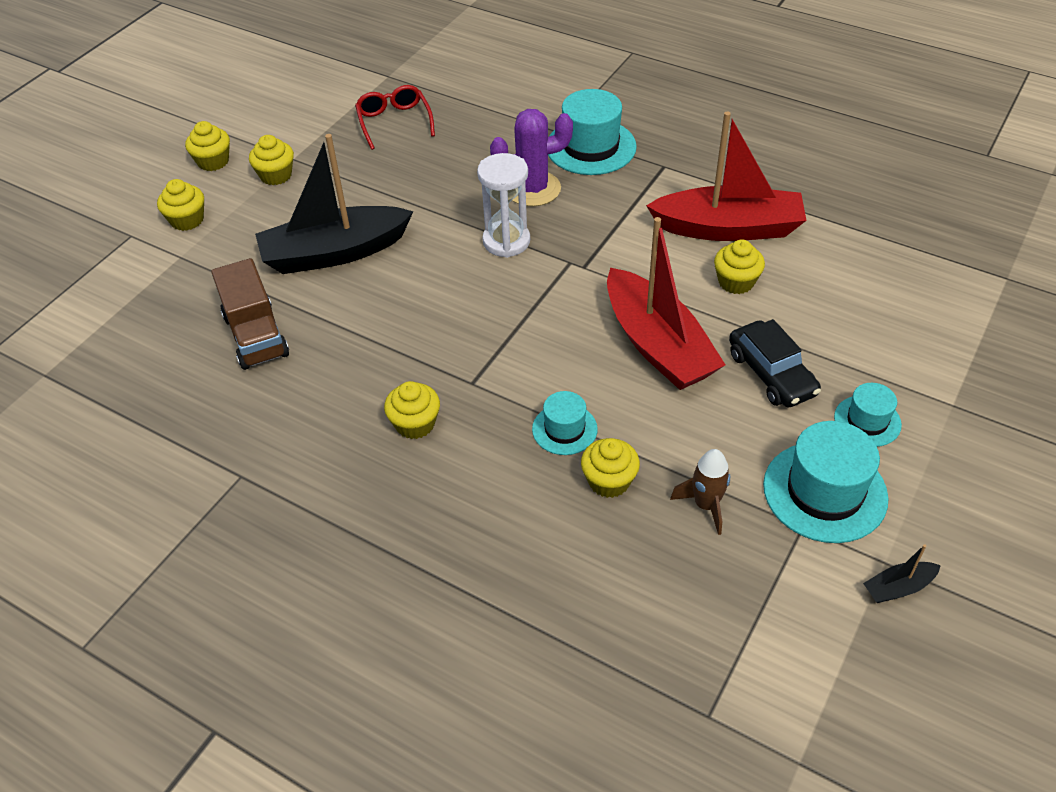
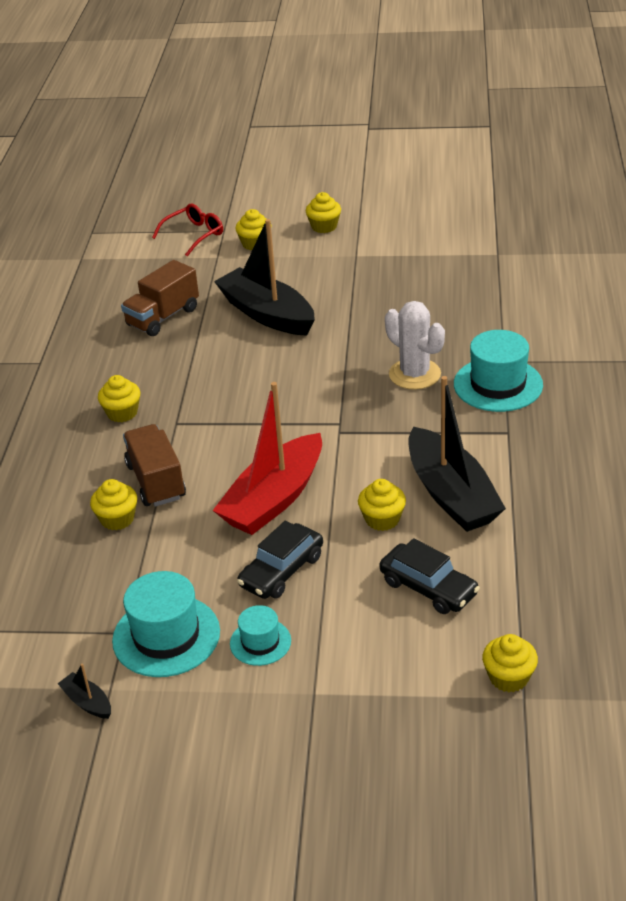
camera: 65 degrees right, 10 degrees down
(276, 175) = (331, 257): yellow cupcake -> yellow cupcake (509, 677)
(394, 122) = (440, 280): red glasses -> red glasses (194, 235)
(506, 241) = (340, 384): white hourglass -> none
(533, 189) = (414, 374): purple cactus -> white cactus
(564, 429) = (156, 481): turquoise hat -> brown truck
(706, 505) = (119, 574): brown rocket -> none
(728, 228) = (451, 494): red boat -> black boat
(847, 285) = (428, 588): none -> black car

